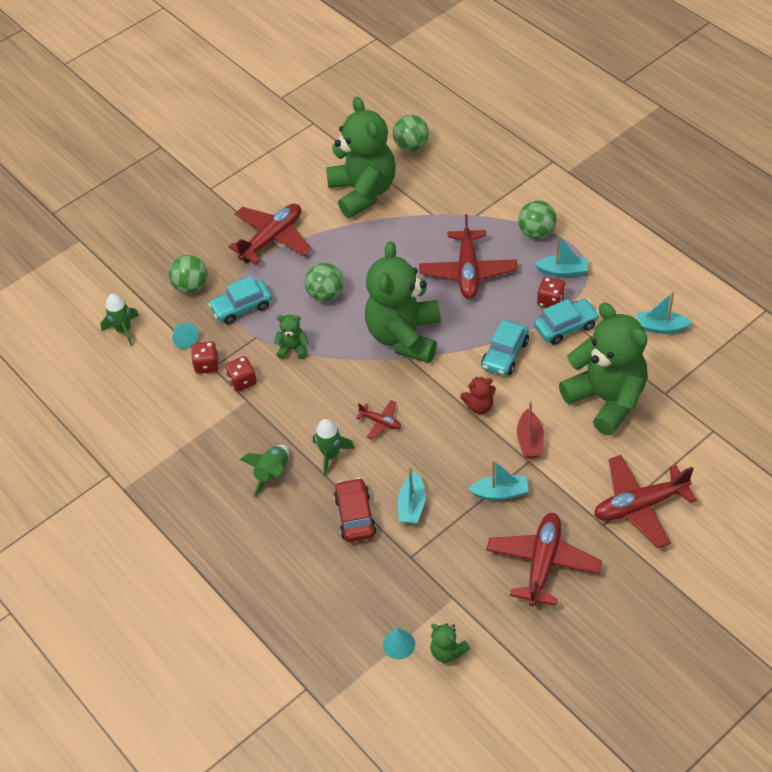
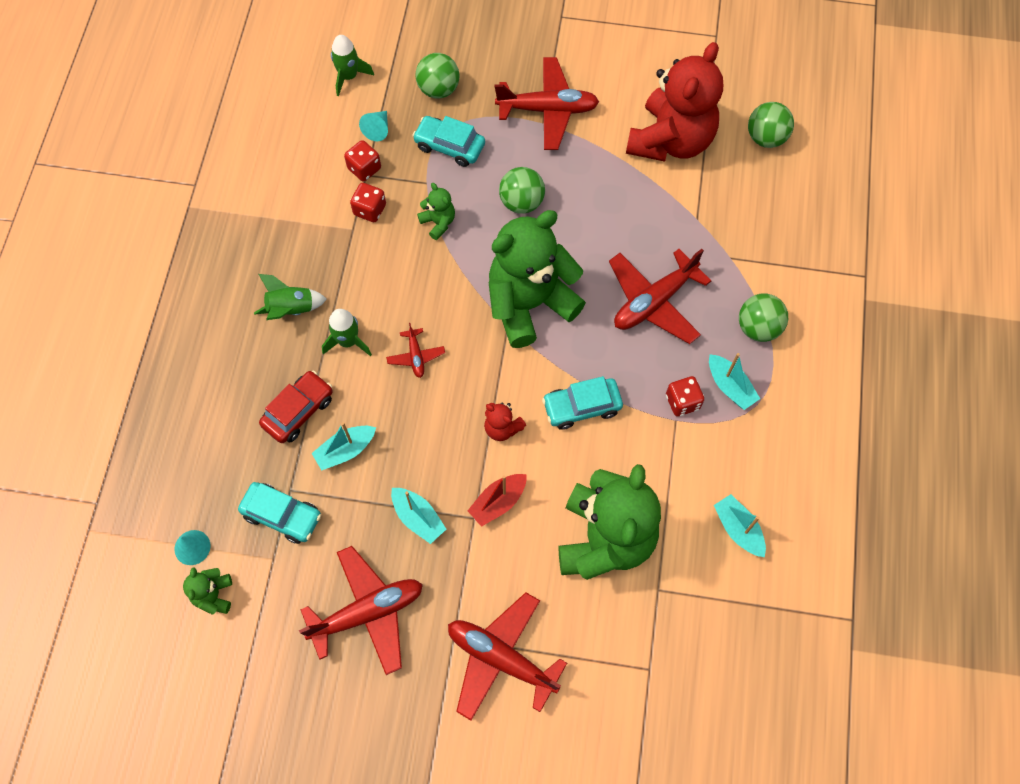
camera: 45 degrees right, 15 degrees up
(363, 192) = (670, 141): green teddy bear -> red teddy bear
(565, 327) = (662, 438): turquoise car -> turquoise car (282, 515)

